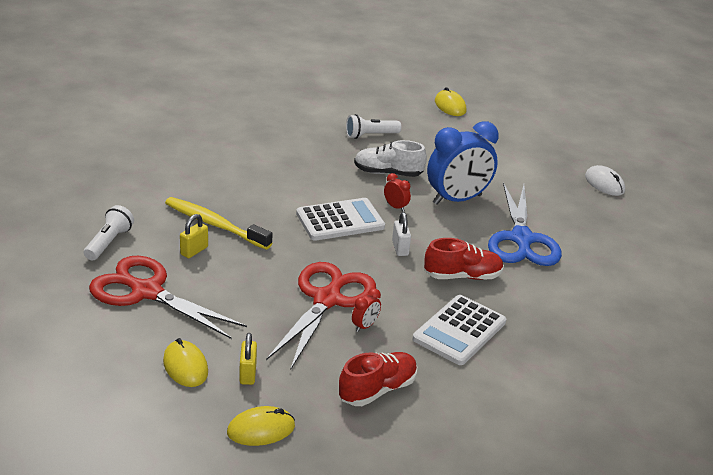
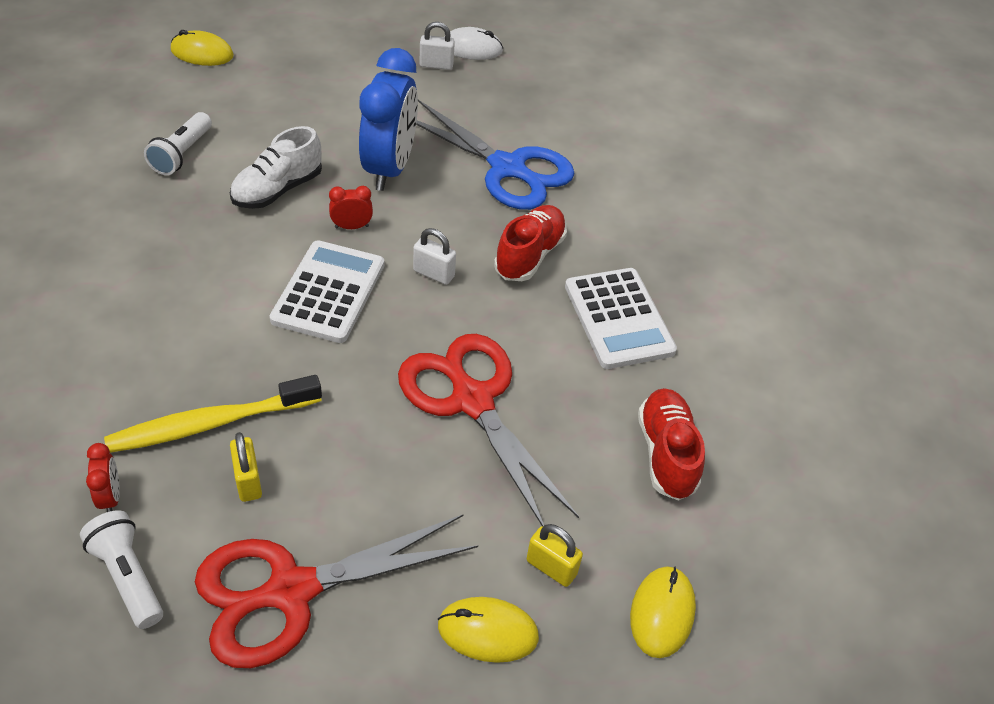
camera: 55 degrees left, 15 degrees up
(365, 326) = (549, 395): red clock -> red clock (110, 496)
(567, 178) = (436, 65): none -> white padlock

